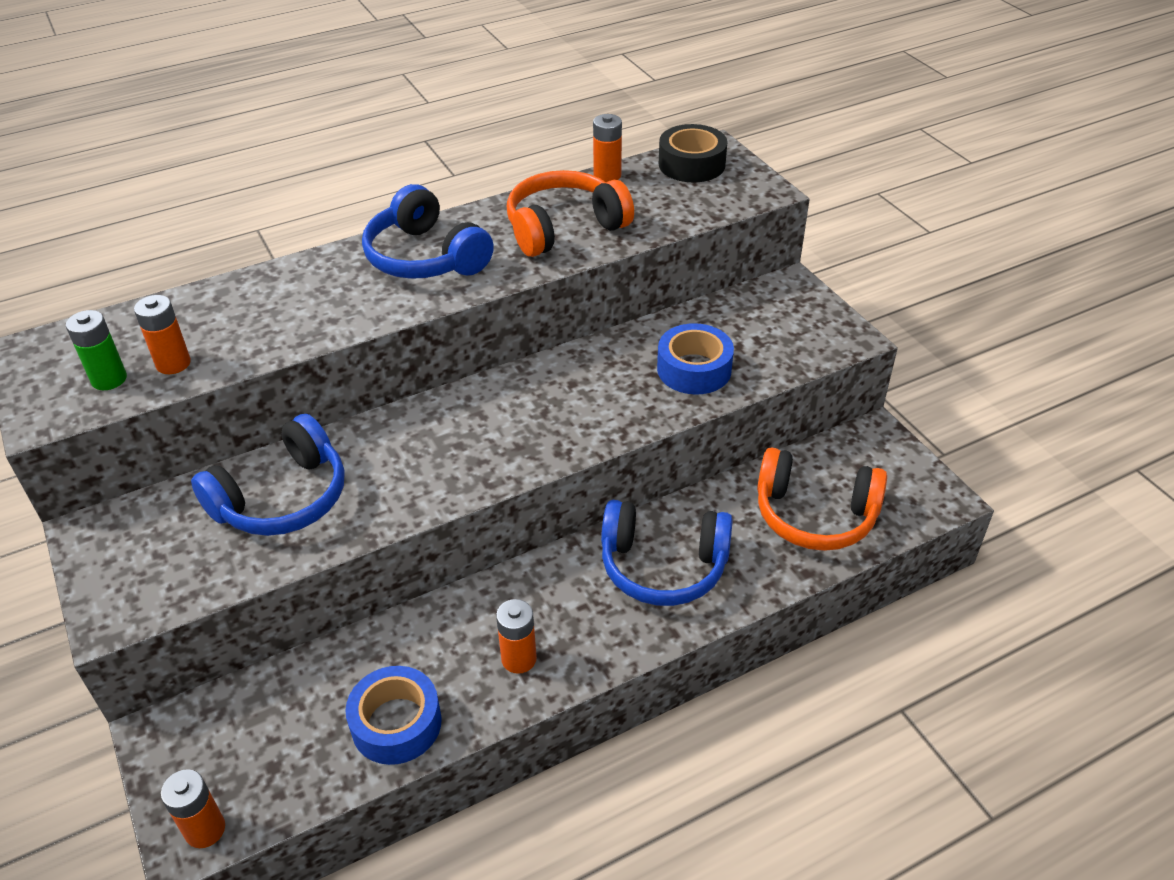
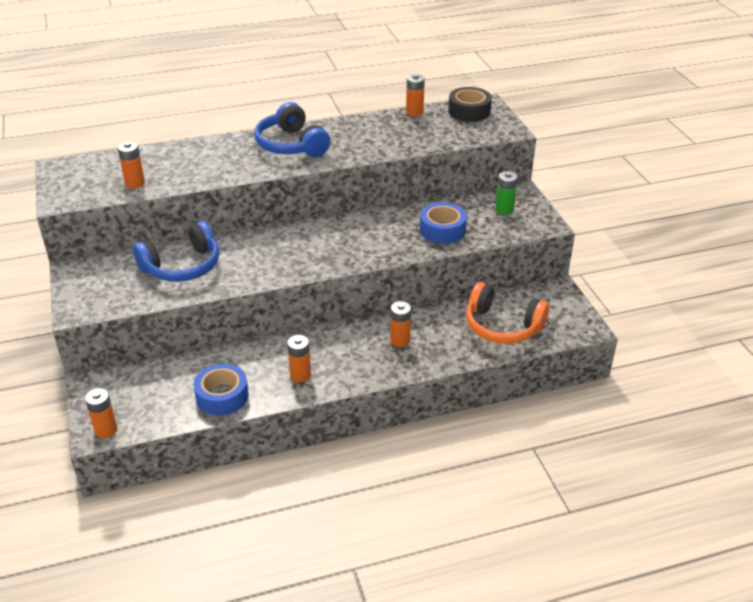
camera: 10 degrees right, 5 degrees down
(109, 379) = (98, 187): green battery -> green battery (504, 209)
(564, 228) = (378, 138): orange headphones -> none
(663, 566) = (400, 340): blue headphones -> orange battery

